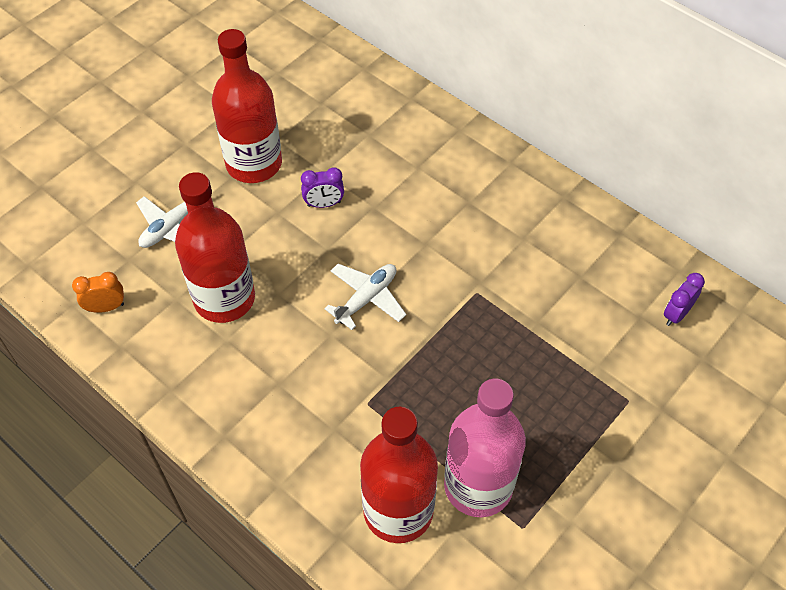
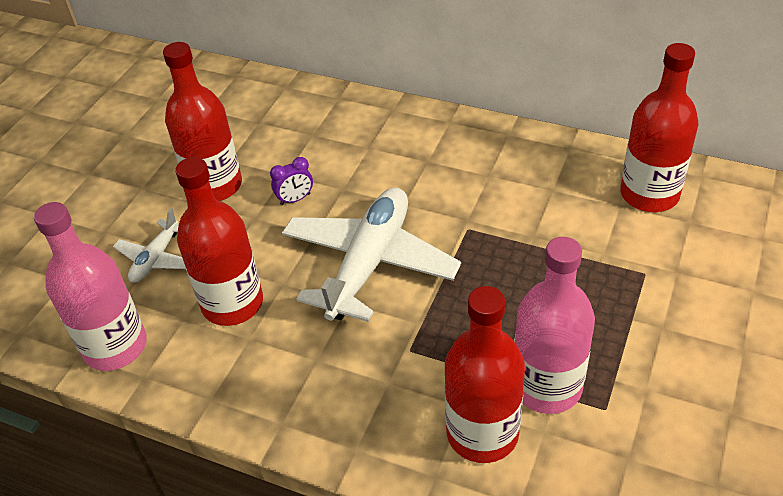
camera: 15 degrees left, 10 degrees down
(106, 307) = (115, 346): orange clock -> pink bottle
(366, 298) = (369, 263): white plane -> white plane, size x2.04
(676, 314) = (649, 194): purple clock -> red bottle

